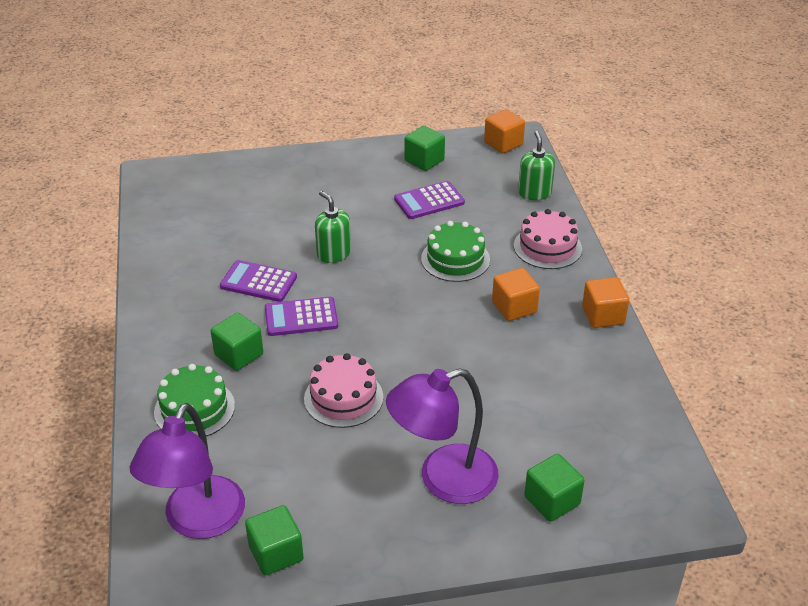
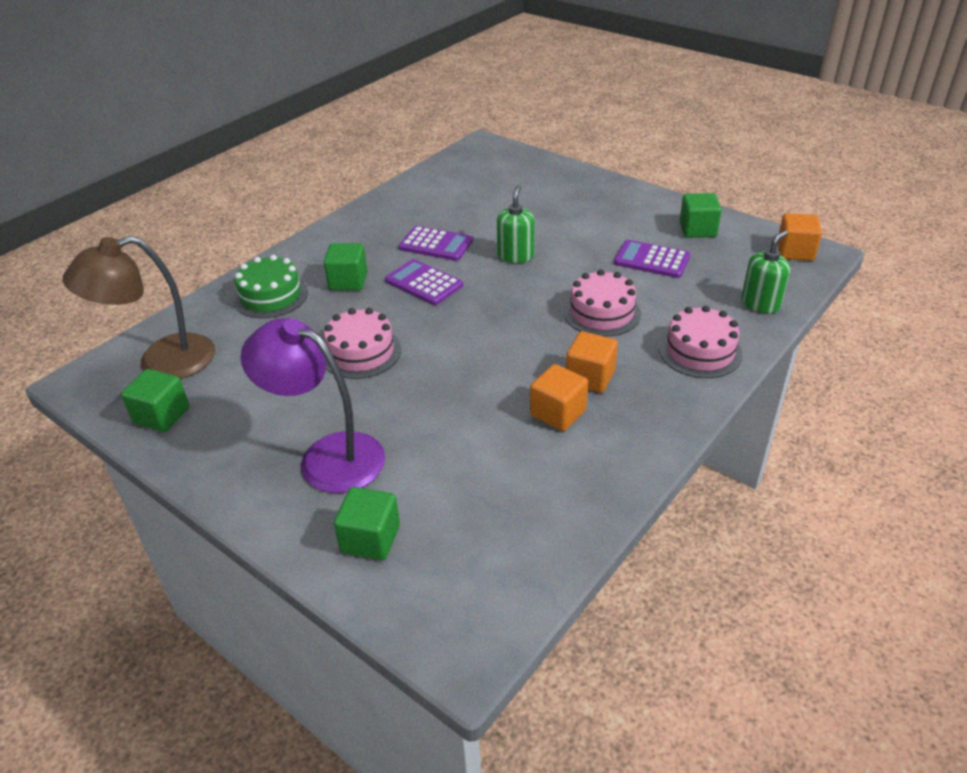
camera: 50 degrees right, 0 degrees up
(198, 521) = (161, 362): purple lamp -> brown lamp
(258, 282) = (436, 244): purple calculator -> purple calculator turned 135 degrees clockwise
(455, 259) = (602, 313): green cake -> pink cake
(603, 315) = (660, 436): orange cube -> orange cube (558, 413)

